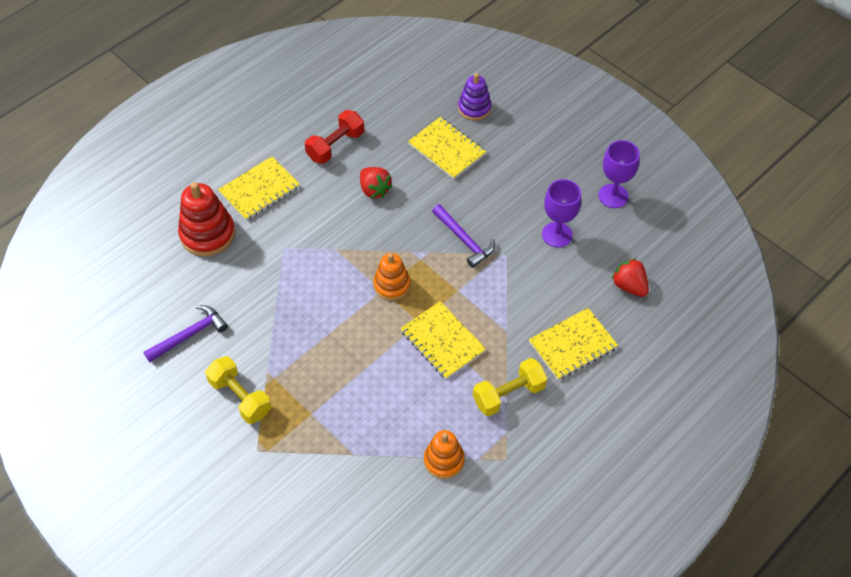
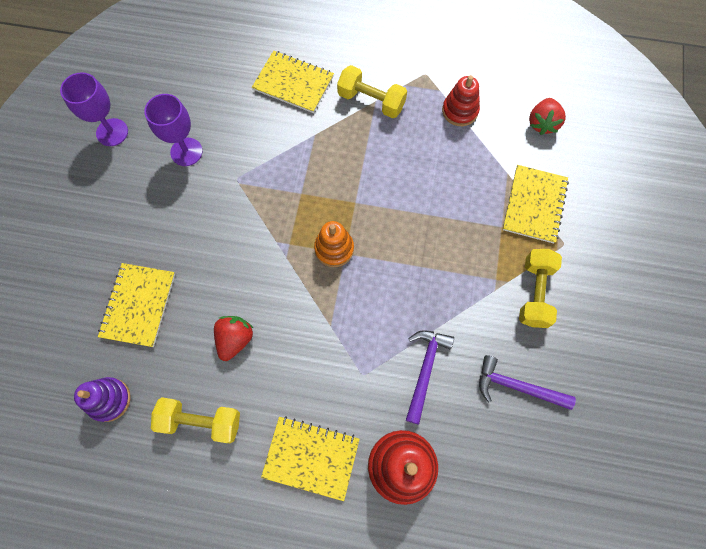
camera: 125 degrees left, 15 degrees up
(335, 146) = (201, 421): red dumbbell -> yellow dumbbell
(442, 341) = (360, 174): yellow notebook -> yellow notebook (534, 205)
(444, 460) = (460, 111): orange stacking toy -> red stacking toy
(464, 240) = (242, 221): purple hammer -> purple hammer (425, 370)
(474, 108) = (63, 314): purple stacking toy -> purple stacking toy (109, 399)
(629, 286) = (207, 74): red strawberry -> red strawberry (542, 123)

